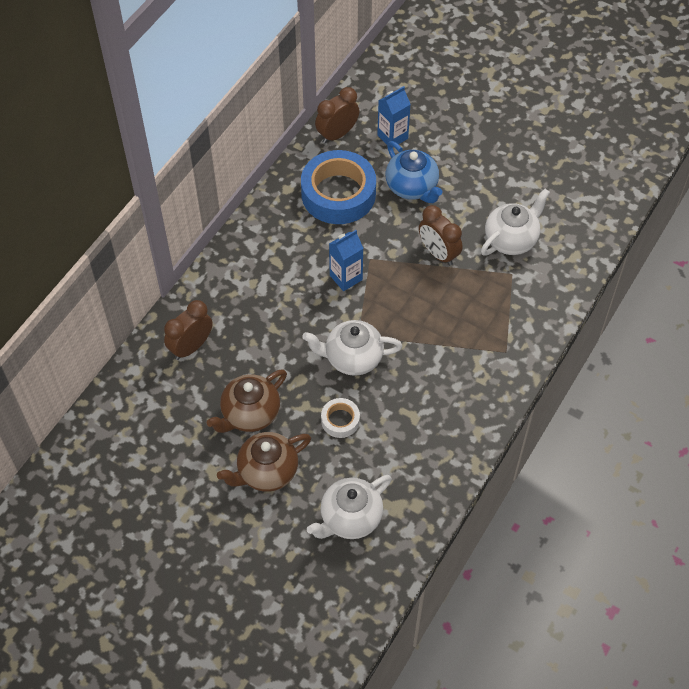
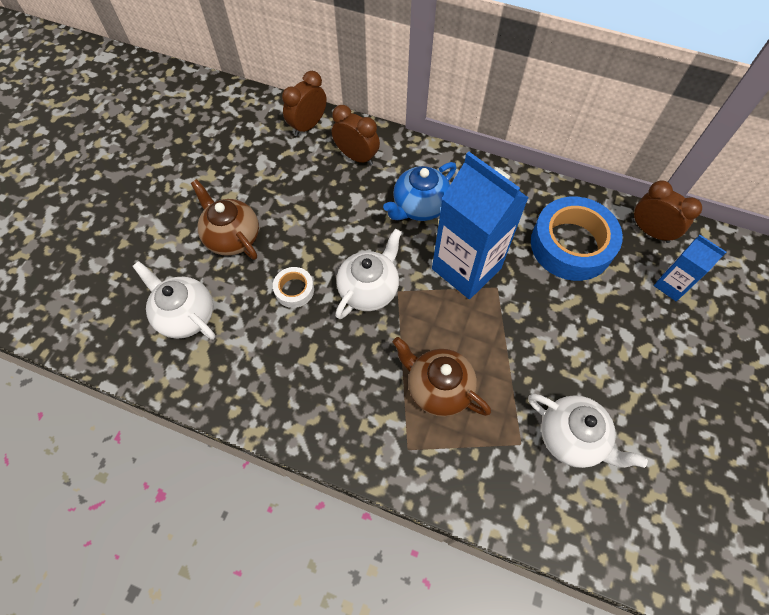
camera: 80 degrees right, 5 degrees up
(250, 414) = (292, 213): brown teapot -> brown teapot (438, 388)
(346, 277) = (466, 268): blue carton -> blue carton, size x1.95
(352, 358) = (369, 289): white teapot -> white teapot turned 45 degrees clockwise
(412, 187) = (608, 315): blue teapot -> blue teapot (419, 207)
(438, 253) = (525, 356): brown clock -> brown clock (308, 126)

